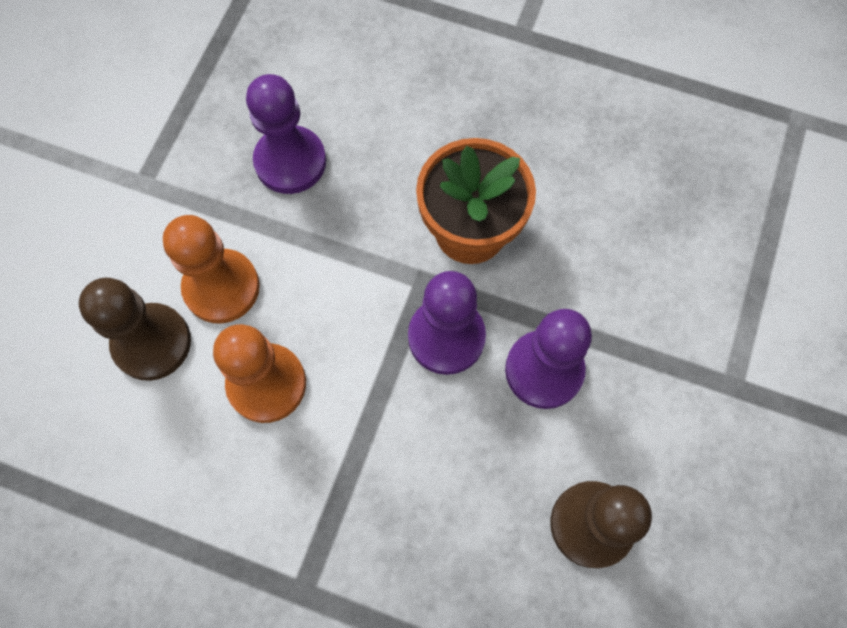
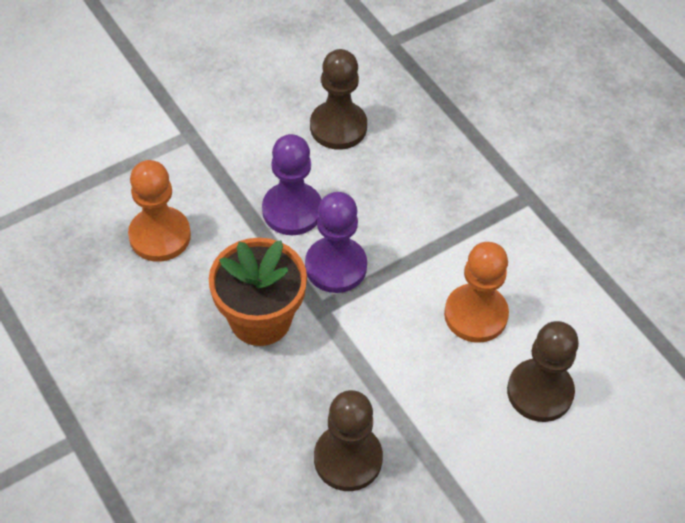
camera: 145 degrees left, 15 degrees down
(221, 287) = (465, 397): orange pawn -> orange pawn (160, 236)
(290, 161) = (348, 459): purple pawn -> brown pawn

